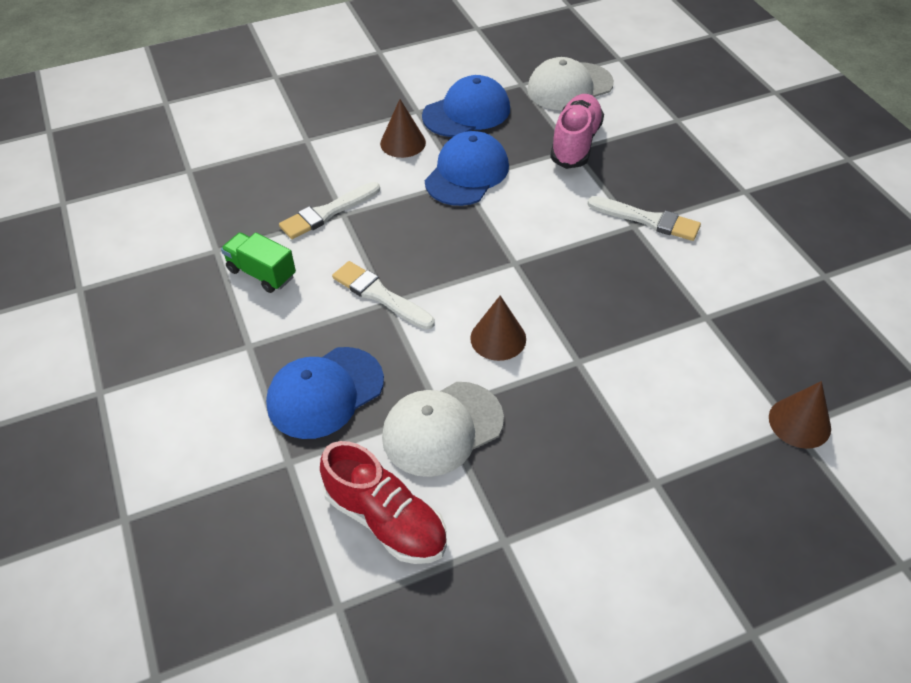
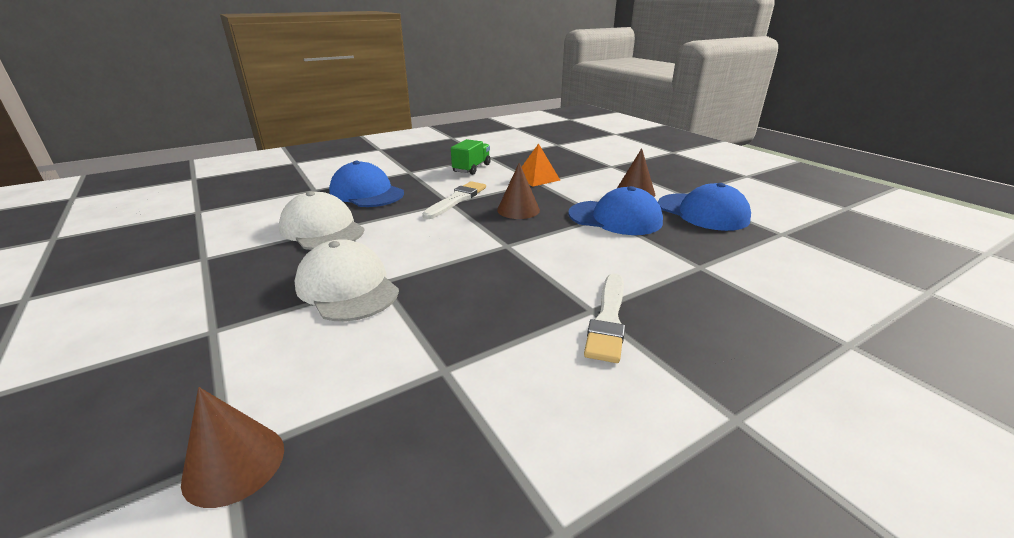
camera: 80 degrees right, 20 degrees down
(327, 212) = (537, 178): white brush -> orange pyramid
(385, 519) = (252, 218): red shoe -> none
(498, 338) = (412, 243): brown cone -> brown cone (518, 210)
(569, 87) = (813, 259): white cap -> white cap (347, 287)
(575, 143) = (711, 267): pink shoe -> none

